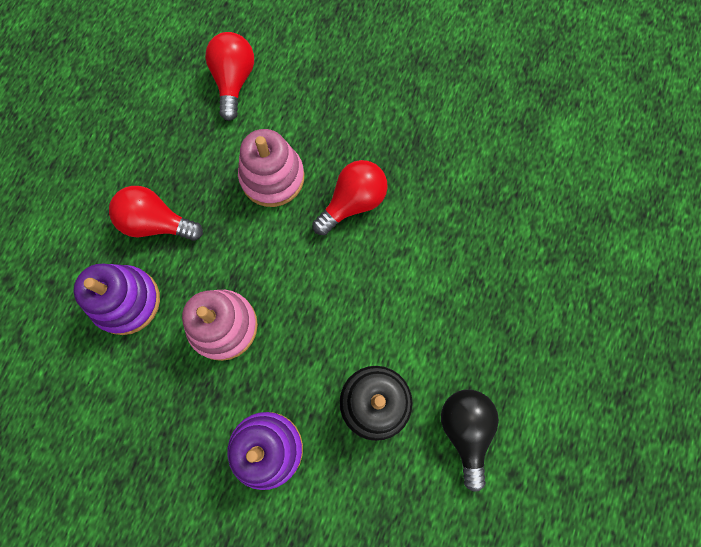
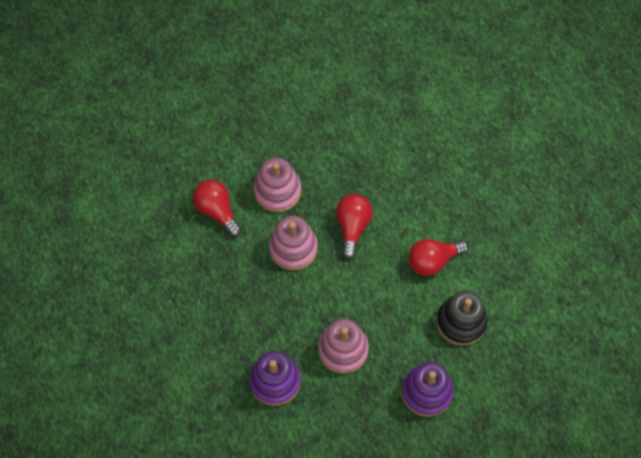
camera: 40 degrees left, 10 degrees down
(156, 223) = (250, 326): red light bulb -> red light bulb (433, 261)
(311, 106) = (277, 191): none -> pink stacking toy
(465, 430) = (519, 298): black light bulb -> none

